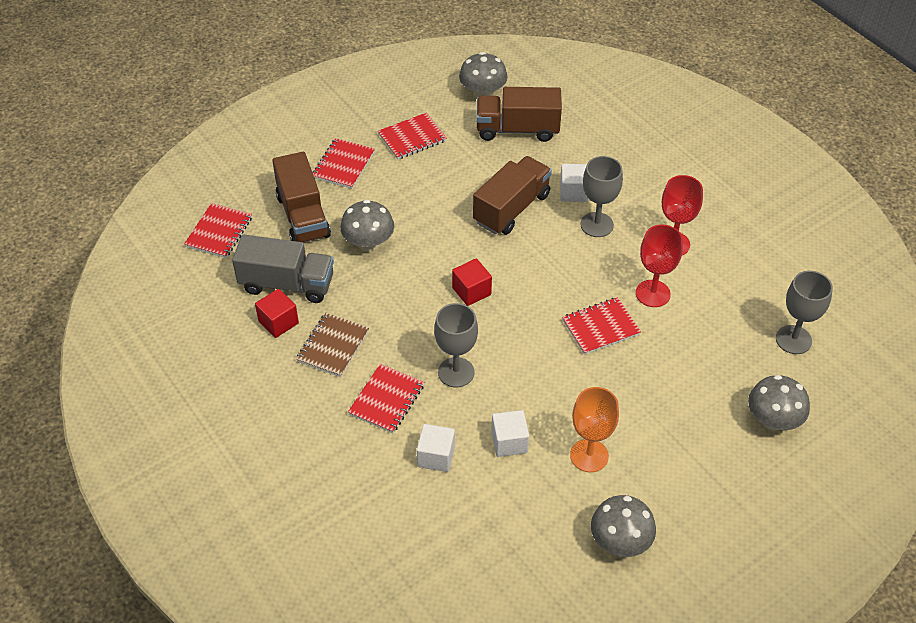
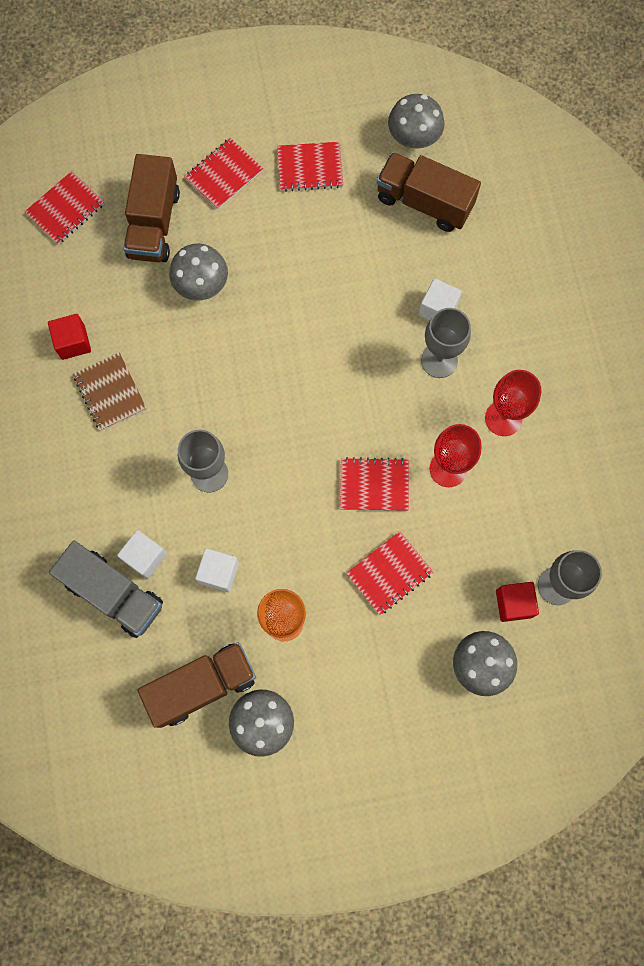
camera: 25 degrees right, 25 degrees up
(287, 284) = (101, 300): grey truck -> grey truck (114, 593)
(333, 346) = (110, 392): brown notebook -> brown notebook turned 75 degrees counterclockwise
(386, 400) = (130, 475): red notebook -> red notebook (389, 573)
(471, 291) = (272, 387): red cube -> red cube (514, 604)
(511, 208) = (364, 303): brown truck -> brown truck (202, 685)

